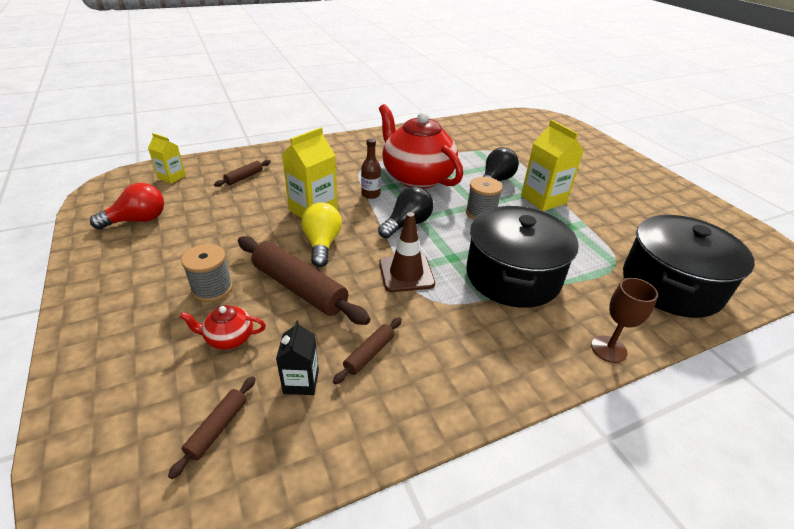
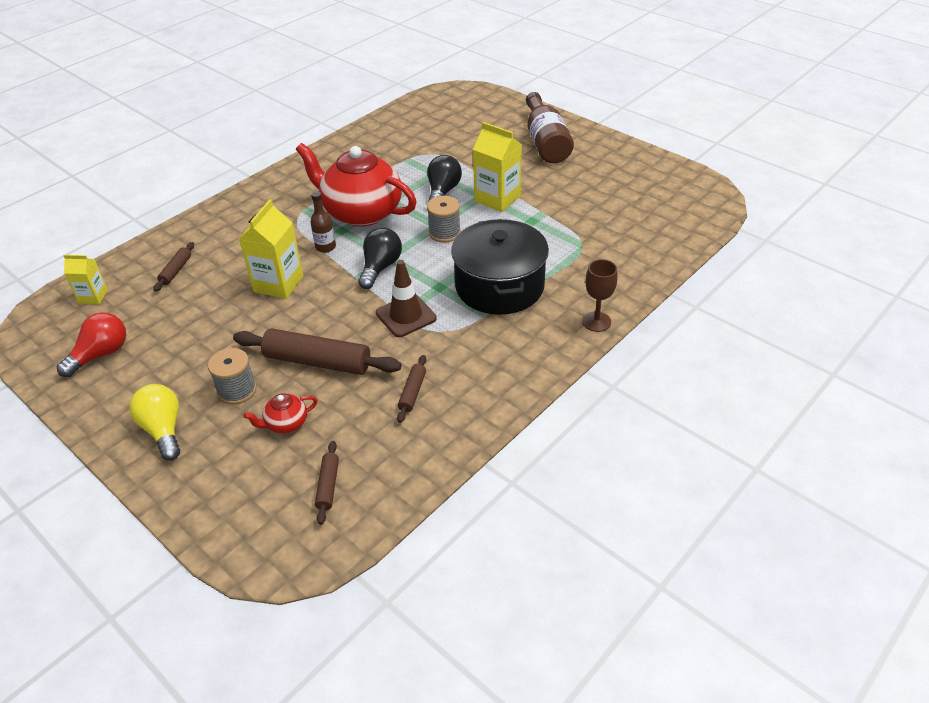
camera: 20 degrees left, 5 degrees up
(301, 381) = (370, 432): black carton -> none
(322, 244) = (311, 315): yellow light bulb -> yellow light bulb (163, 430)
(607, 168) = (545, 142): none -> brown bottle
(671, 285) = (631, 250): black pot -> none

